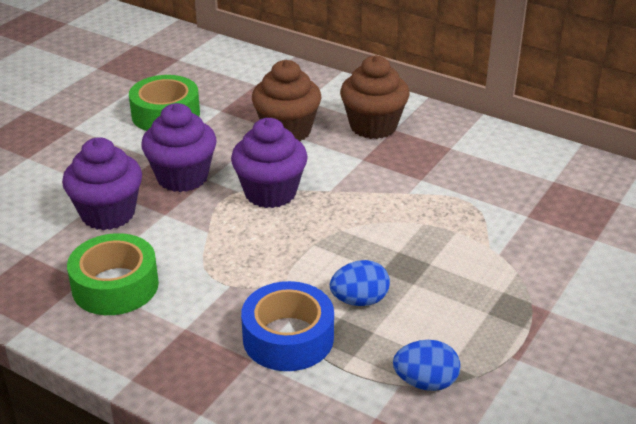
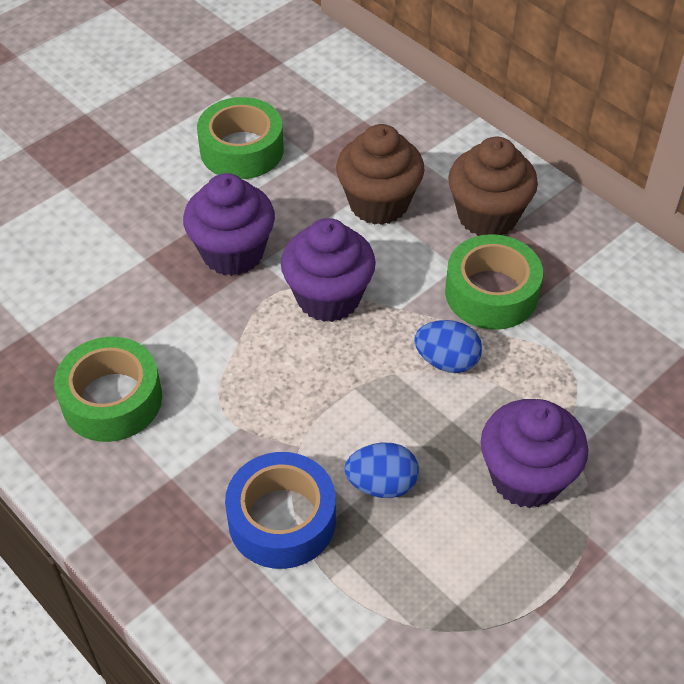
camera: 15 degrees right, 15 degrees up
(108, 214) = (133, 291): purple cupcake -> purple cupcake (526, 477)
(395, 170) = (491, 293): none -> green tape
(425, 382) = (419, 622): blue egg -> blue egg (446, 361)

